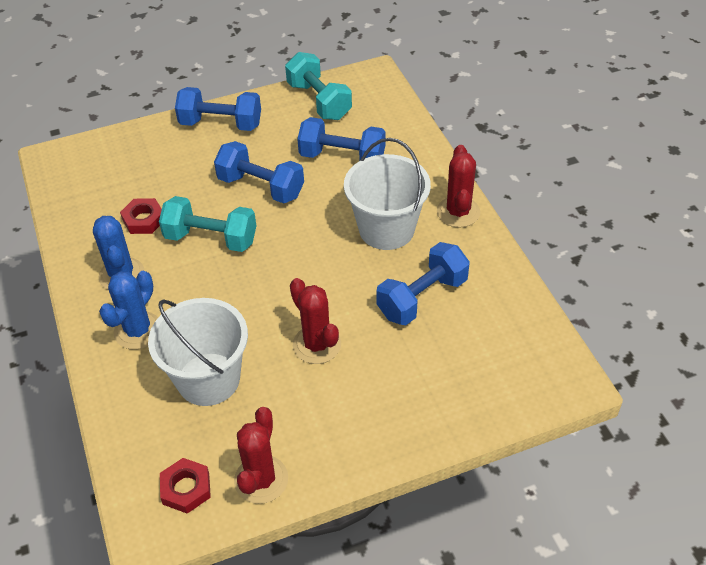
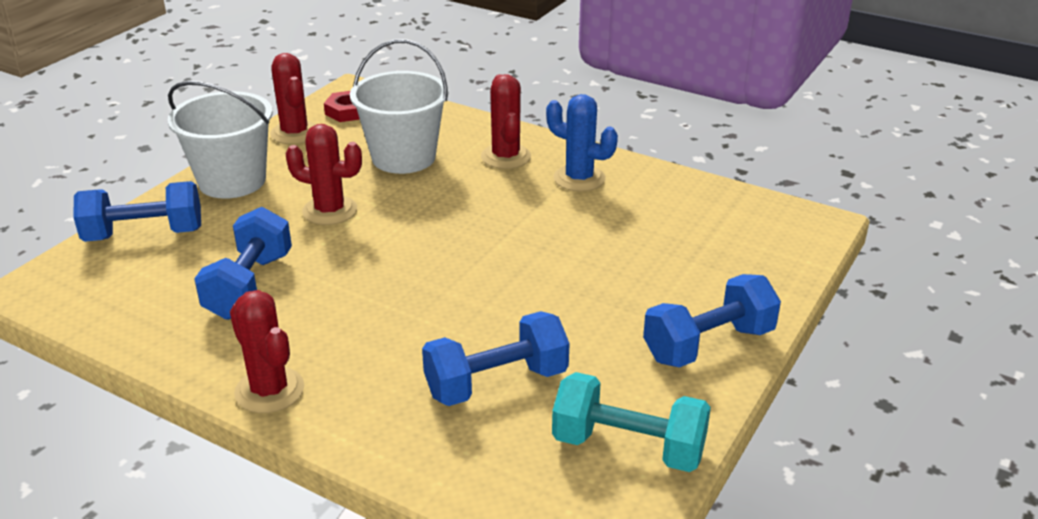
camera: 140 degrees right, 15 degrees down
(138, 331) = (506, 157): blue cactus -> red cactus
(144, 220) = (630, 220): red nut -> none
(211, 238) = (538, 236): turquoise dumbbell -> none
(261, 187) = (553, 302): blue dumbbell -> blue dumbbell (144, 234)
(386, 229) = (350, 329): white bucket -> white bucket (232, 181)

